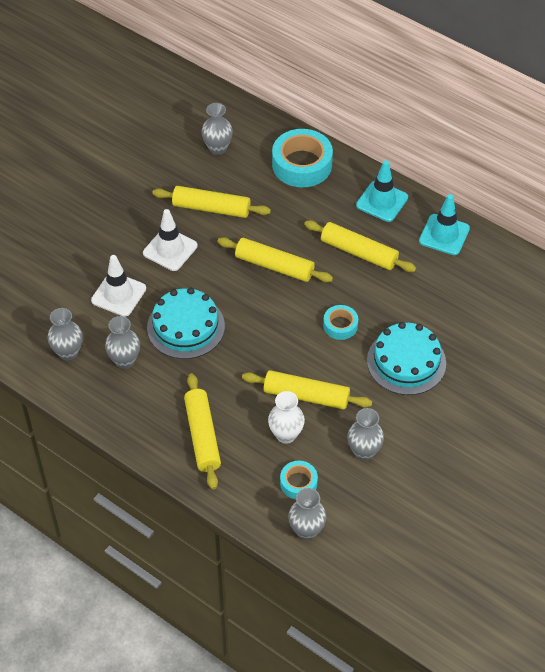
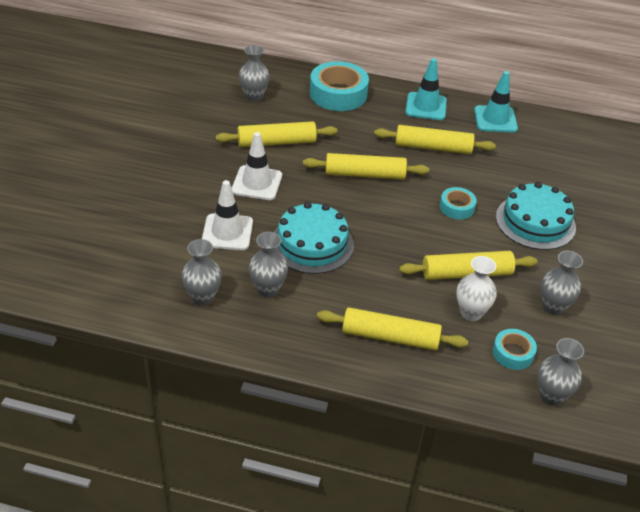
camera: 25 degrees left, 10 degrees down
(202, 436) = (390, 337): yellow rolling pin -> yellow rolling pin turned 45 degrees counterclockwise

